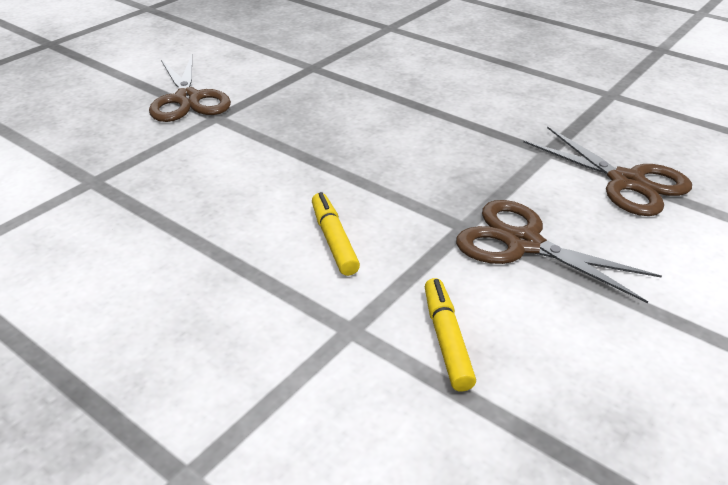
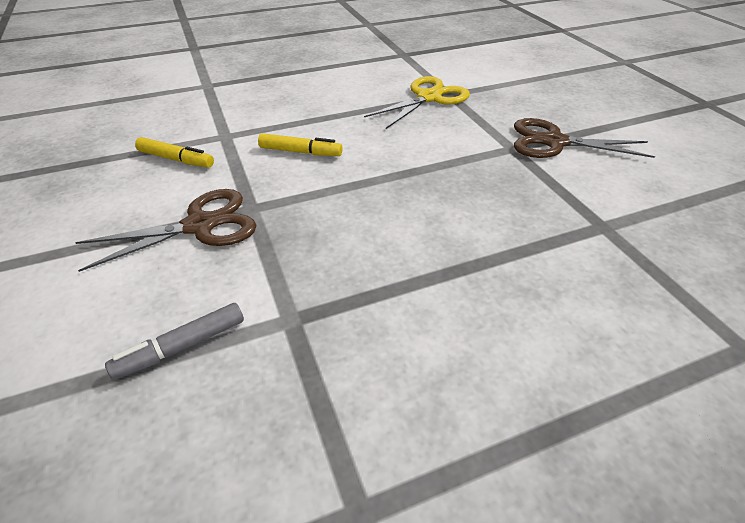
camera: 120 degrees right, 5 degrees up
(113, 193) = (429, 97): none -> yellow scissors
(626, 182) = (181, 347): brown scissors -> grey marker

